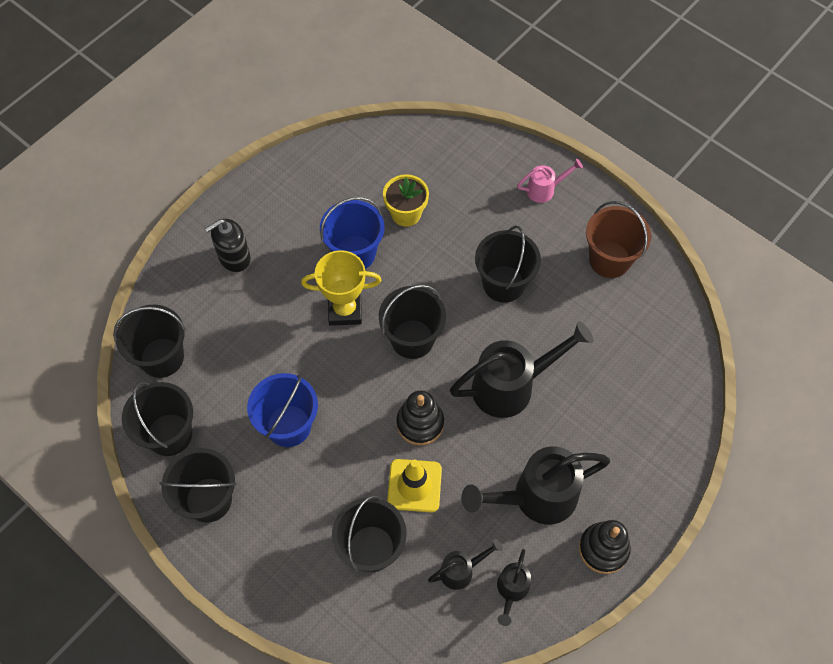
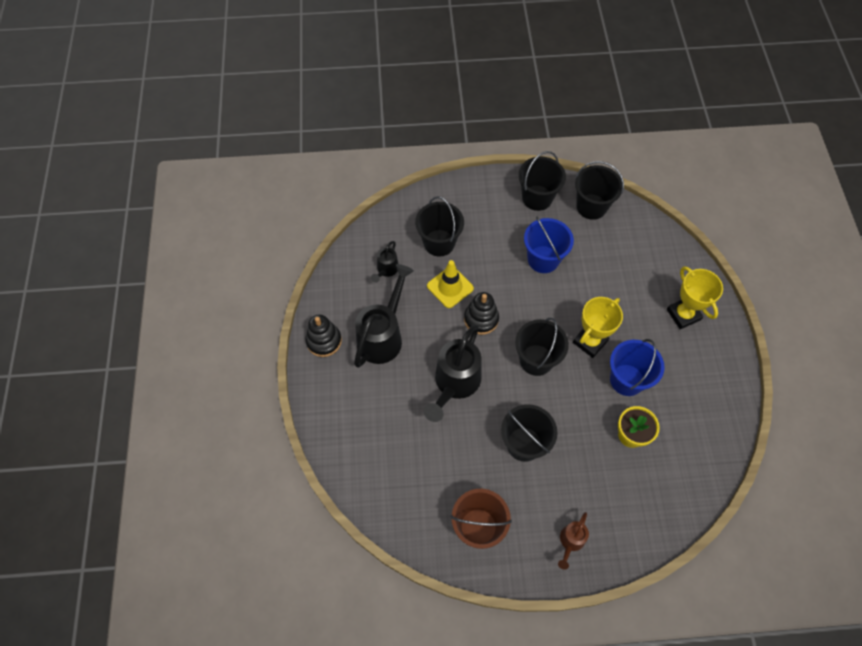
camera: 135 degrees right, 0 degrees up
(162, 357) = (644, 234): black bucket -> none
(234, 257) = (683, 314): black soap dispenser -> yellow trophy
(511, 590) = (353, 282): black watering can -> none
(544, 190) = (570, 542): pink watering can -> brown watering can

